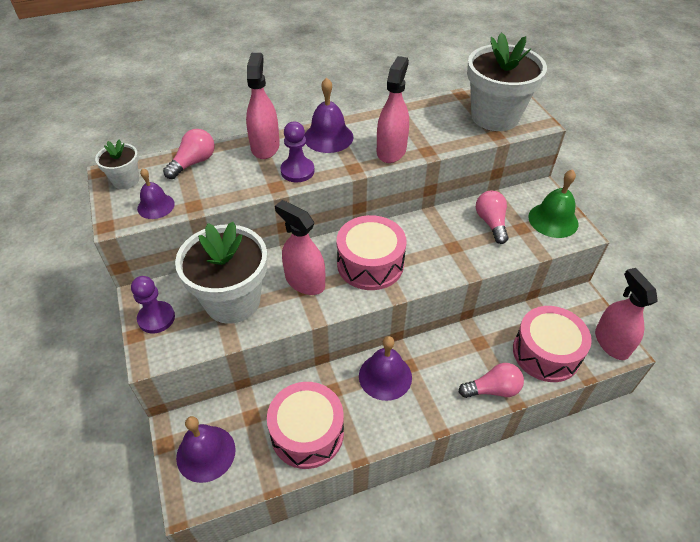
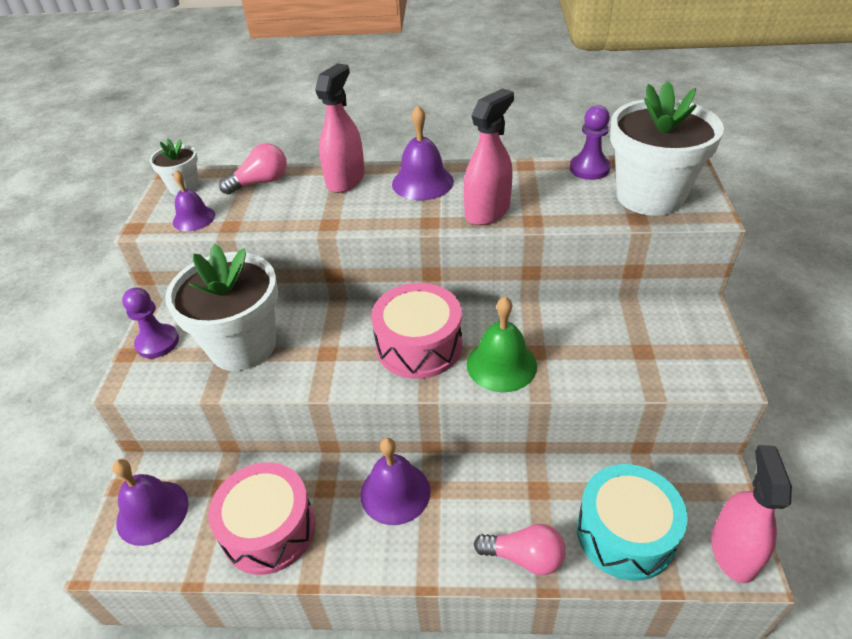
camera: 25 degrees right, 5 degrees down
(297, 171) = (363, 212): purple pawn -> purple pawn (589, 168)
(305, 282) = (332, 346): pink spray bottle -> none
(491, 223) = (603, 334): pink light bulb -> none
(546, 353) = (625, 533): pink drum -> turquoise drum
(553, 220) = (695, 352): green bell -> green bell (501, 364)

